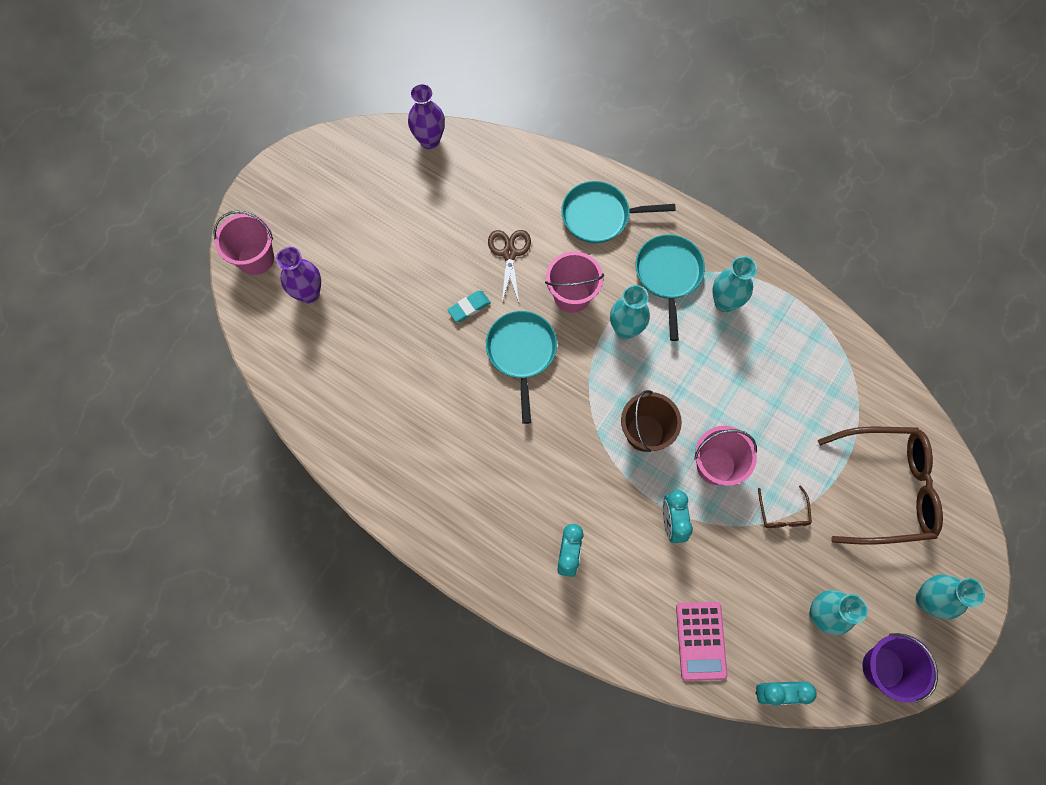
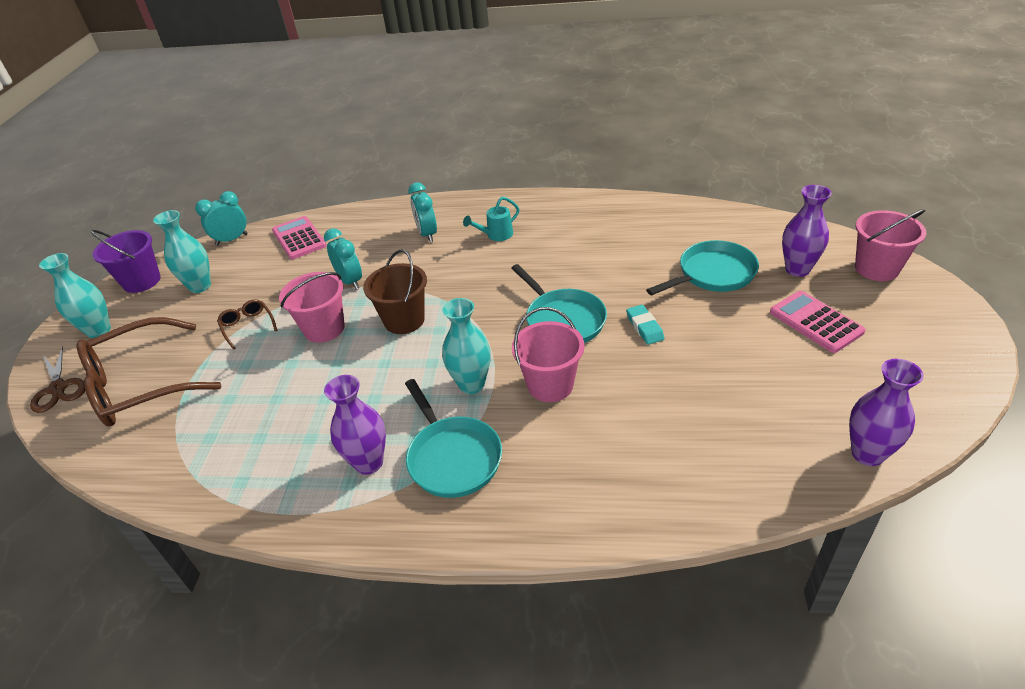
camera: 155 degrees right, 30 degrees down
(353, 239) = (815, 322): none -> pink calculator
(469, 307) = (644, 327): turquoise eraser -> turquoise eraser turned 45 degrees counterclockwise
(505, 505) = (496, 235): none -> turquoise watering can
(509, 253) = (650, 388): brown scissors -> brown scissors (58, 388)
(600, 216) = (580, 479): turquoise pan -> turquoise pan (712, 274)
(724, 302) = (369, 463): turquoise vase -> purple vase

